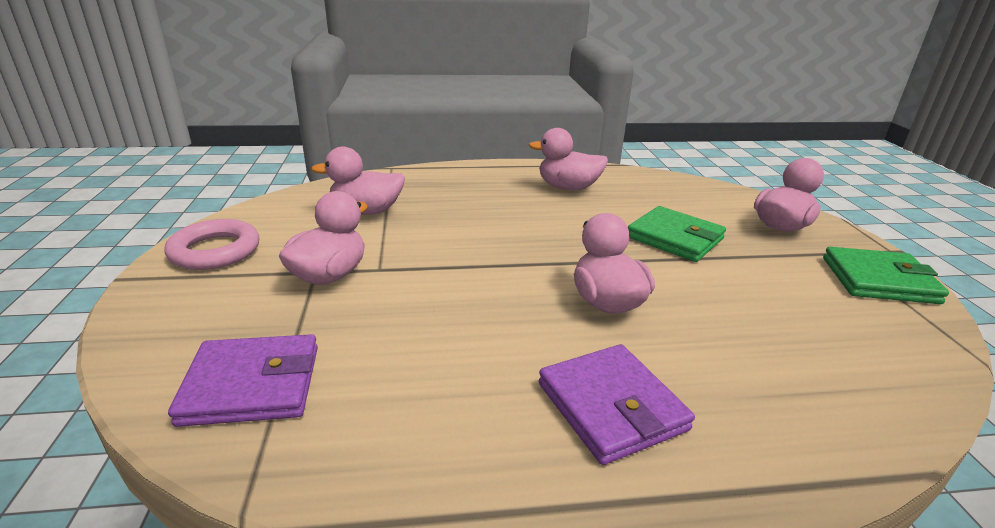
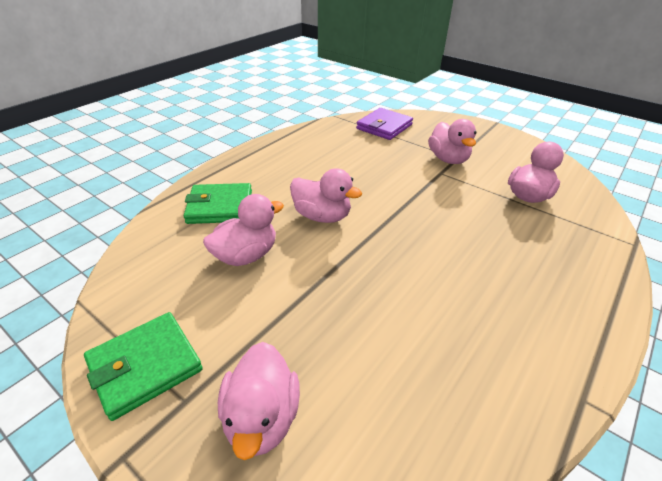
camera: 135 degrees right, 10 degrees up
(215, 251) = (507, 143): pink ring -> none
(568, 187) = (505, 326): pink duck -> pink duck (246, 255)
(611, 406) = (272, 174): purple wallet -> none
(675, 238) = (341, 308): green wallet -> green wallet (220, 207)

